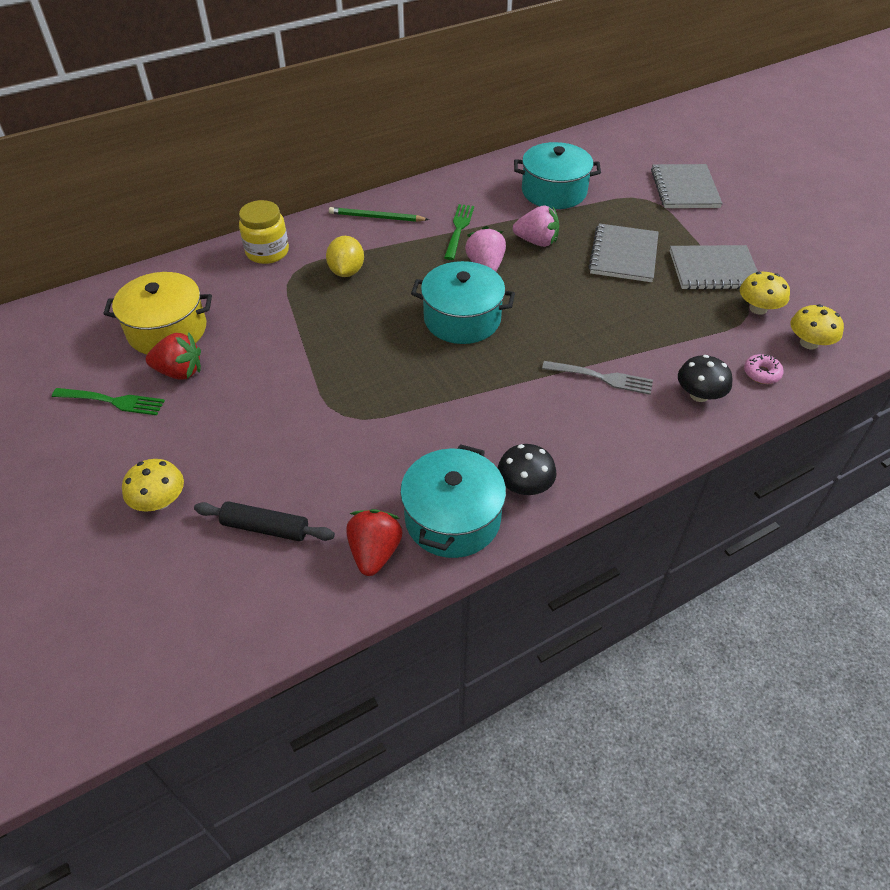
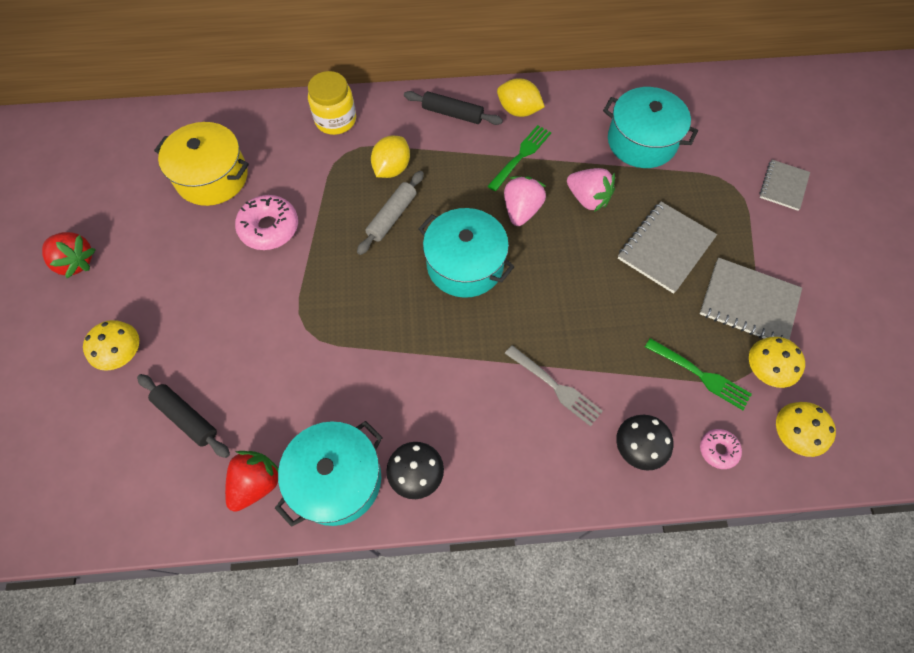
camera: 25 degrees right, 15 degrees up
(112, 401) = (135, 236): green fork -> green fork (699, 374)
(179, 372) = (200, 226): red strawberry -> red strawberry (76, 262)
(254, 350) = (269, 228): none -> pink donut
(370, 305) = (392, 216): none -> grey rolling pin
(377, 217) = (452, 113): green pencil -> black rolling pin
(434, 199) = (518, 110): none -> yellow lemon
(684, 189) = (783, 186): grey notebook -> grey notebook, size x0.63

